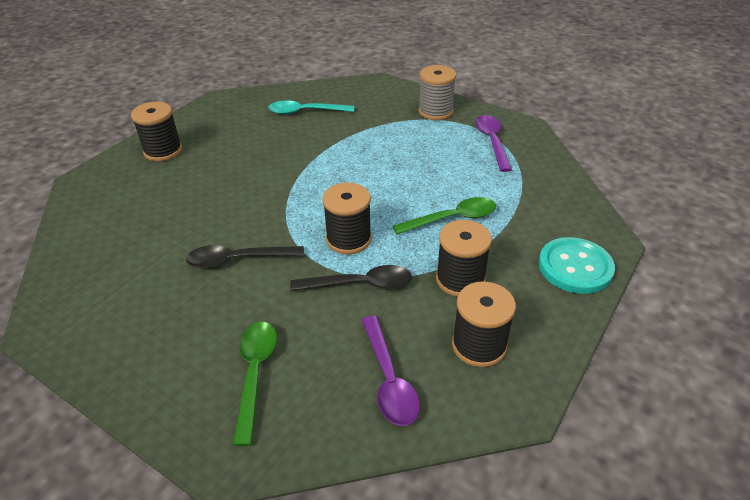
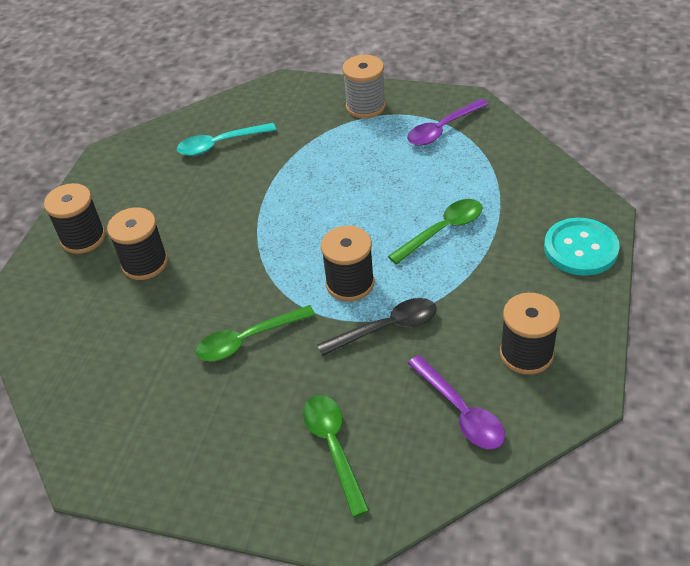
camera: 15 degrees left, 5 degrees up
(238, 260) = (248, 340): black spoon -> green spoon
(460, 279) = (480, 293): black spool -> black spool (145, 263)
(492, 142) = (442, 129): purple spoon -> purple spoon turned 105 degrees counterclockwise

